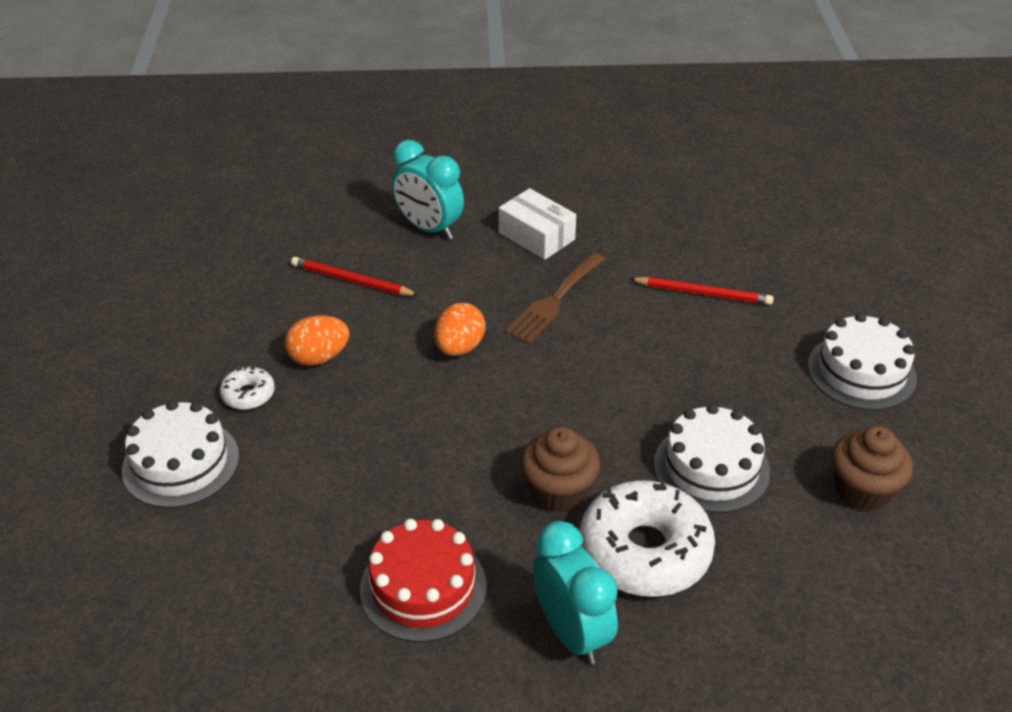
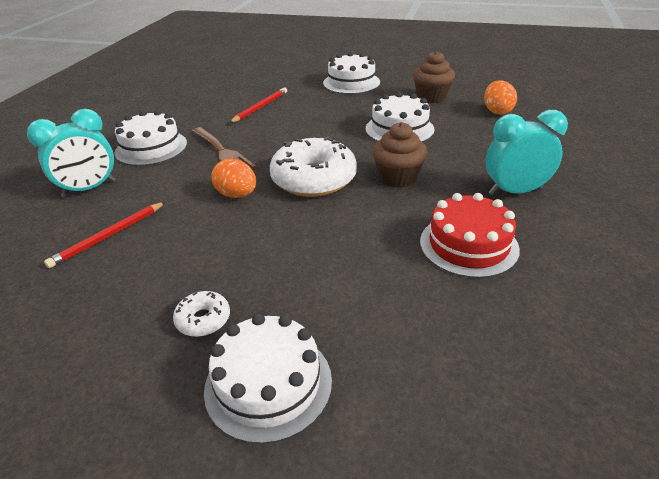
camera: 70 degrees left, 5 degrees down
(319, 357) = (189, 267): orange egg -> orange egg (497, 111)
(536, 236) = (151, 148): white box -> white cake
(645, 551) = (456, 158): white donut -> white donut (314, 179)

